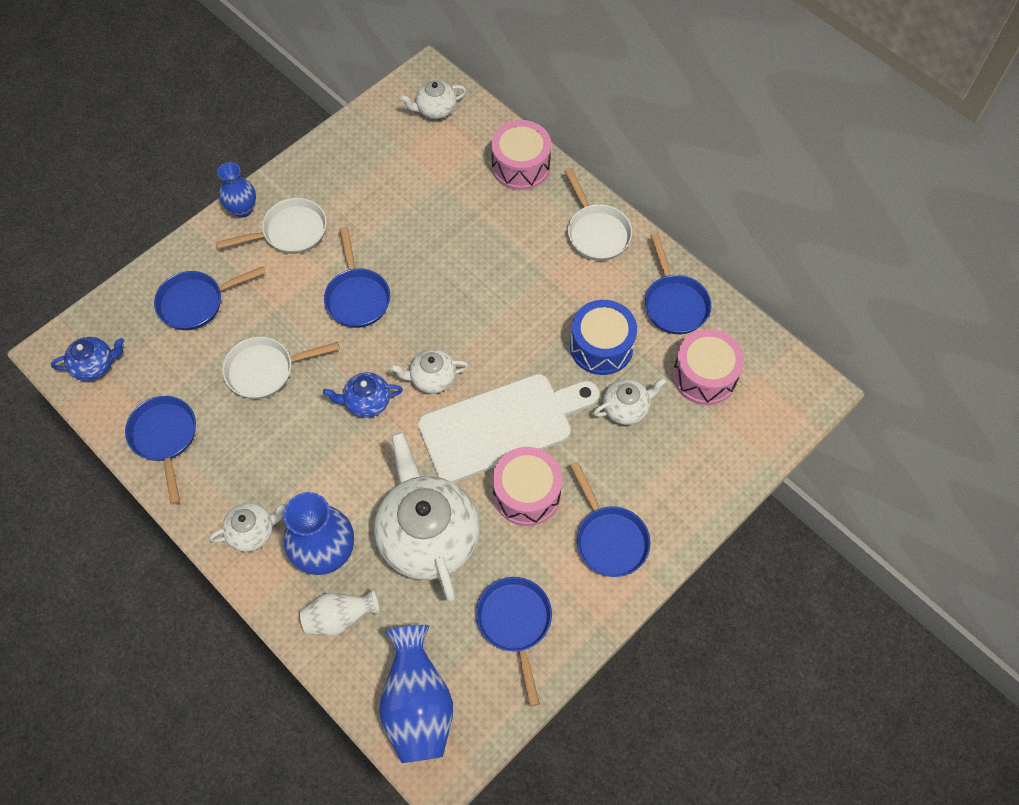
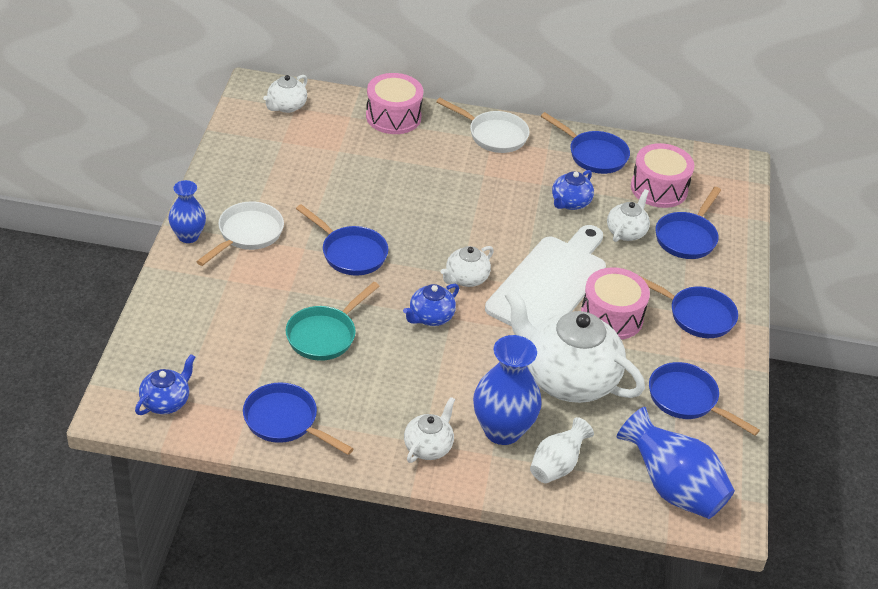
camera: 40 degrees left, 20 degrees down
(196, 303) = (214, 317): blue pan -> blue pan (687, 237)
(265, 370) = (325, 335): white pan -> turquoise pan
(601, 346) = (570, 203): blue drum -> blue teapot

